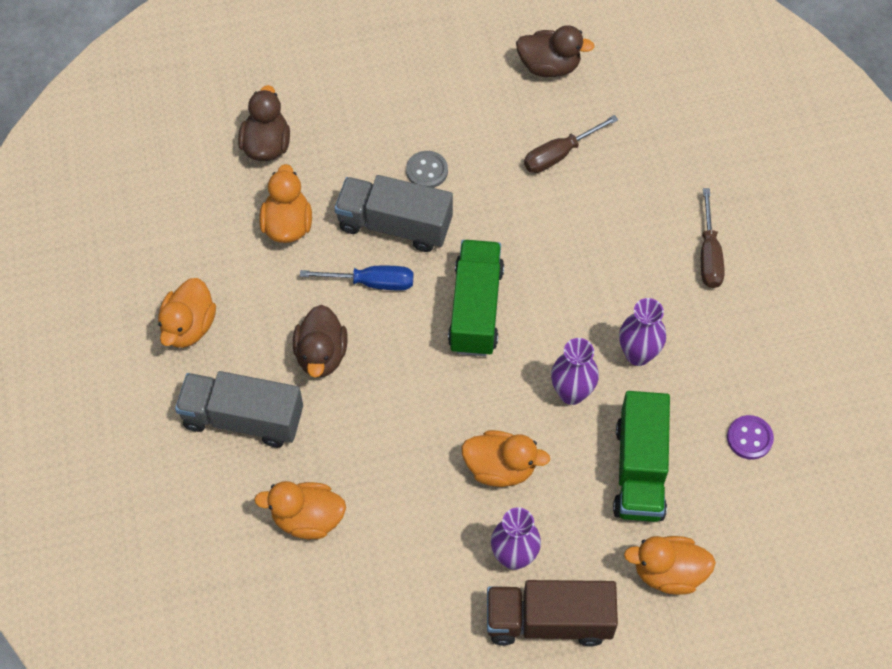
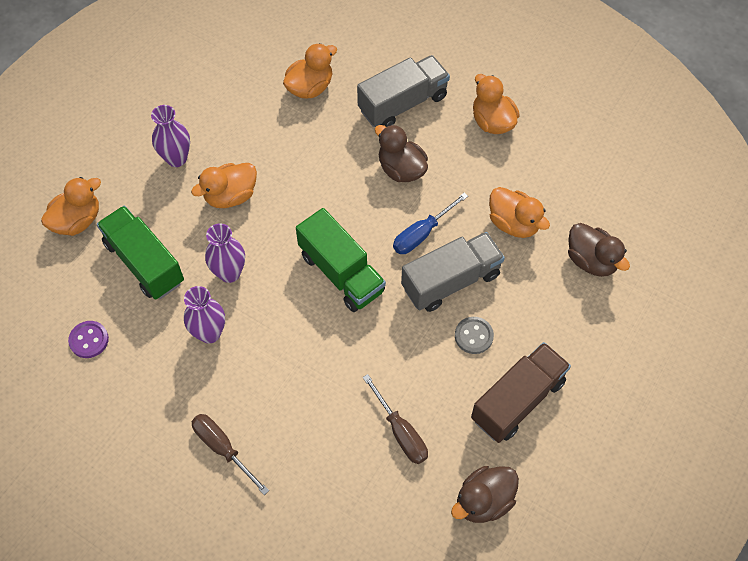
camera: 135 degrees right, 0 degrees up
(548, 621) = (126, 144): brown truck -> brown truck (517, 400)
(559, 154) = (400, 432): brown screwdriver -> brown screwdriver turned 135 degrees clockwise

